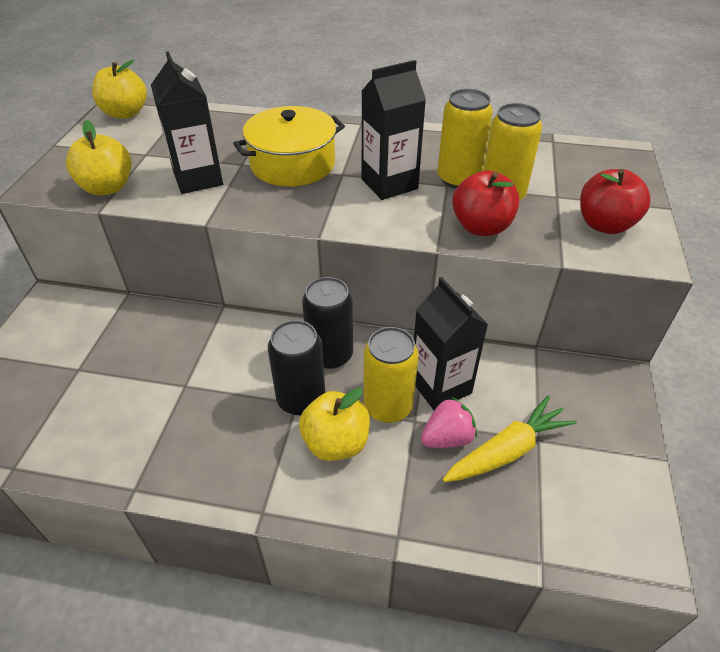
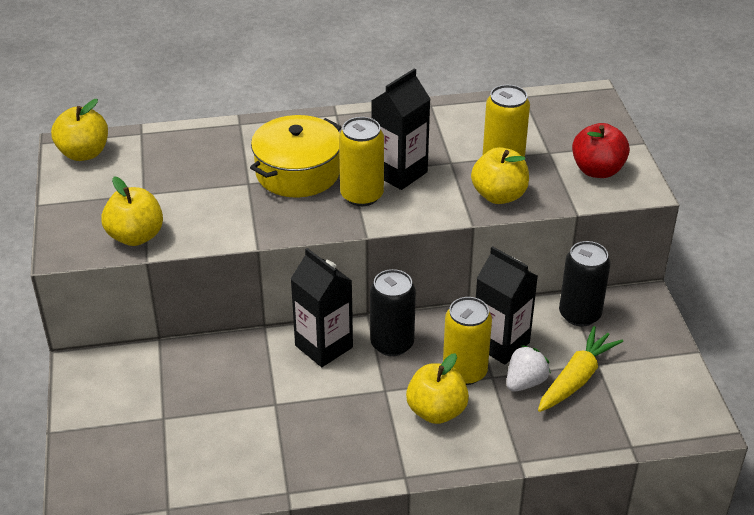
camera: 20 degrees left, 5 degrees down
(198, 179) = (217, 207): black carton -> black carton (324, 346)
(301, 399) = (387, 386): black can -> black can (579, 314)
(447, 438) = (525, 382): pink strawberry -> white strawberry
(458, 179) = (458, 154): yellow can -> yellow can (362, 195)
(481, 227) = (499, 195): red apple -> yellow apple

